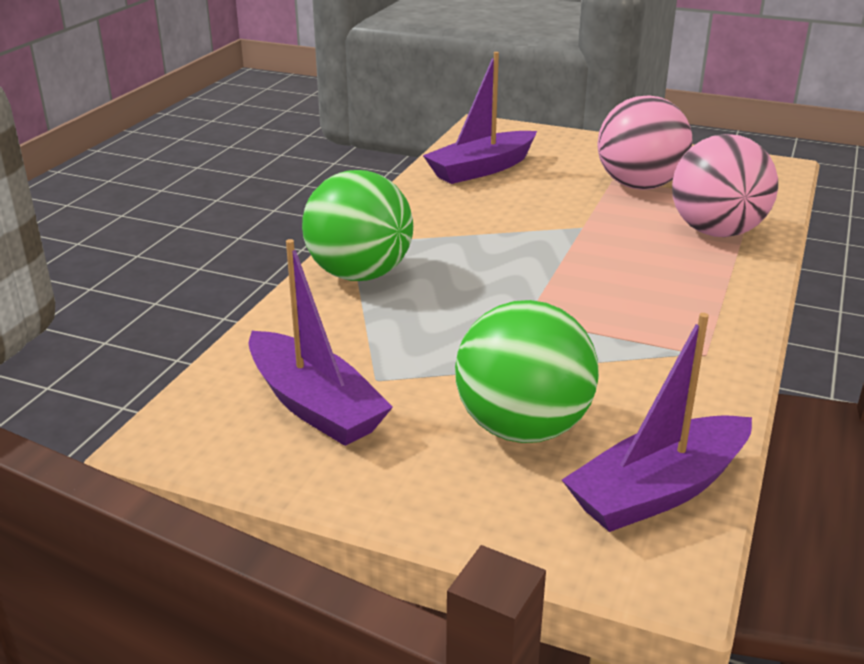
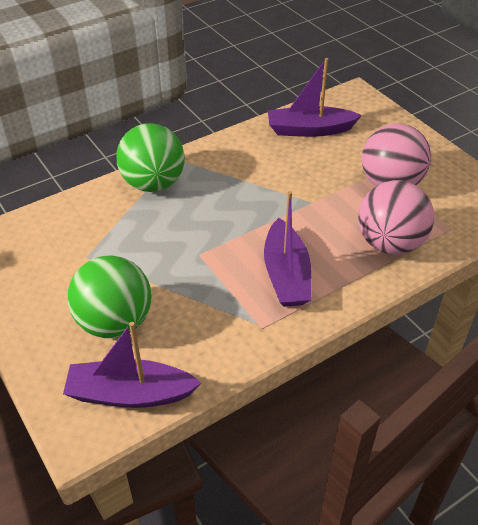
camera: 35 degrees right, 15 degrees up
(315, 405) = (44, 258): purple boat -> purple boat (286, 275)

